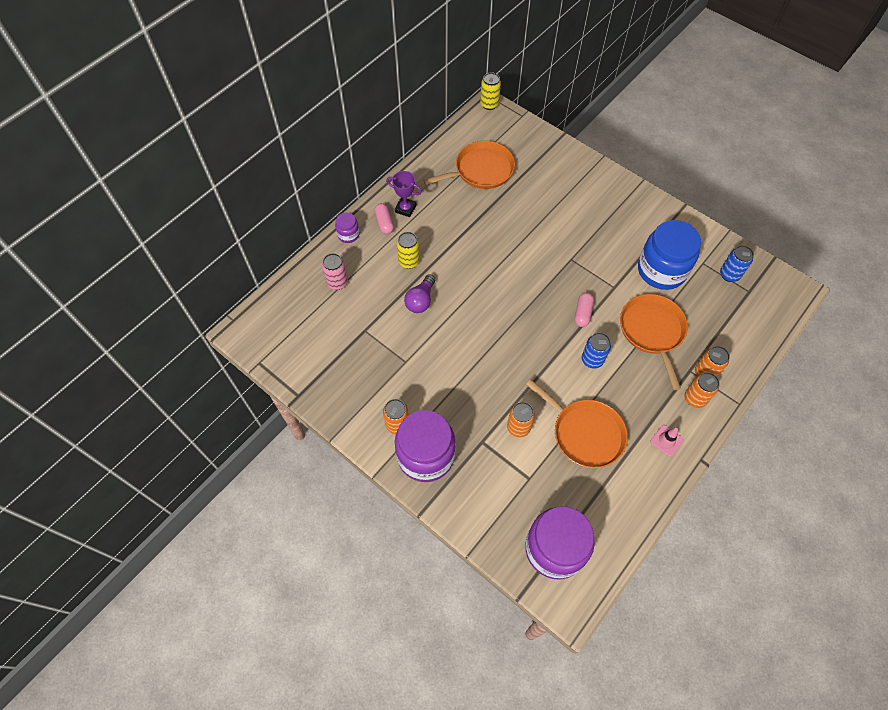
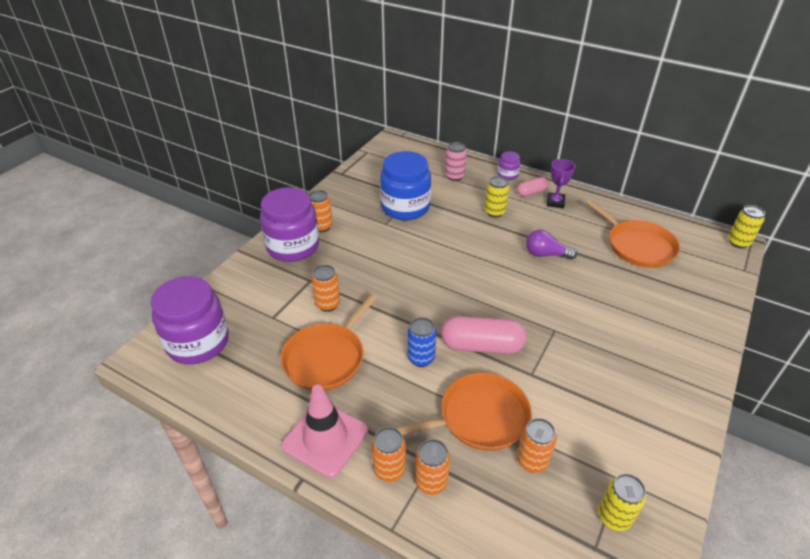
camera: 80 degrees right, 20 degrees down
(420, 300) = (454, 224): purple light bulb -> purple light bulb (546, 254)
(582, 313) = (481, 345): pink capsule -> pink capsule, size x1.81
(661, 270) = (581, 425): blue jar -> blue jar (405, 207)
(666, 440) = (325, 438): pink traffic cone -> pink traffic cone, size x2.07
(689, 308) = (532, 461): none -> orange can
(729, 275) = (614, 517): blue can -> yellow can

